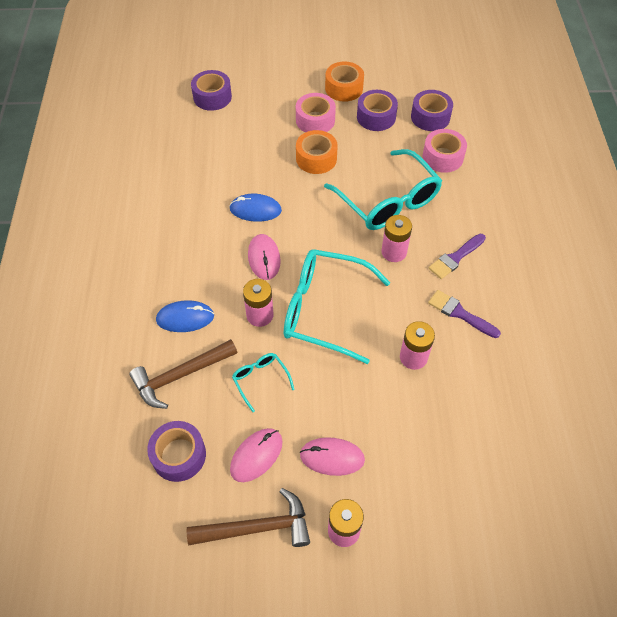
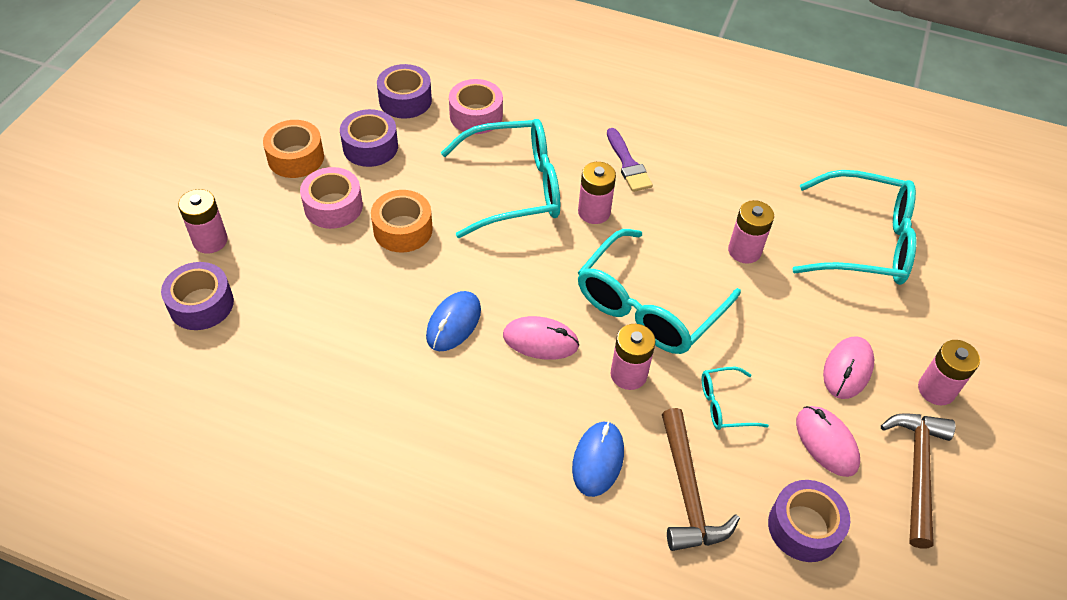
camera: 70 degrees left, 5 degrees down
(258, 81) = (210, 241): none -> pink battery
(460, 313) = (703, 190): purple brush -> none
(476, 444) = (863, 242): none -> turquoise glasses

